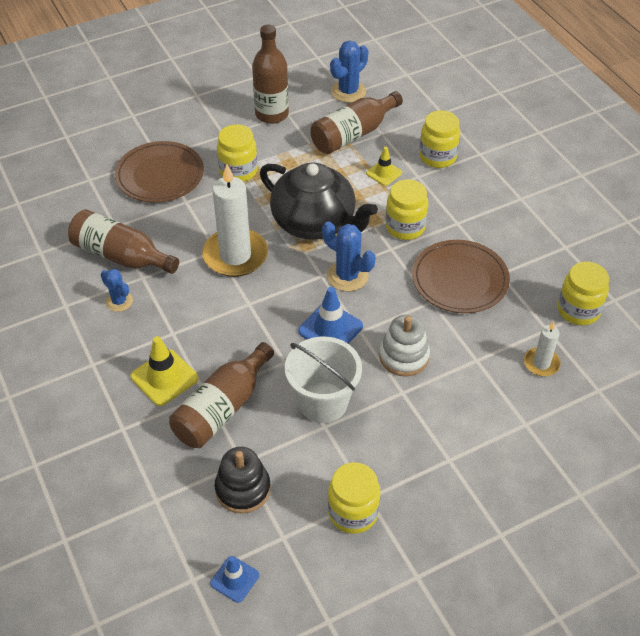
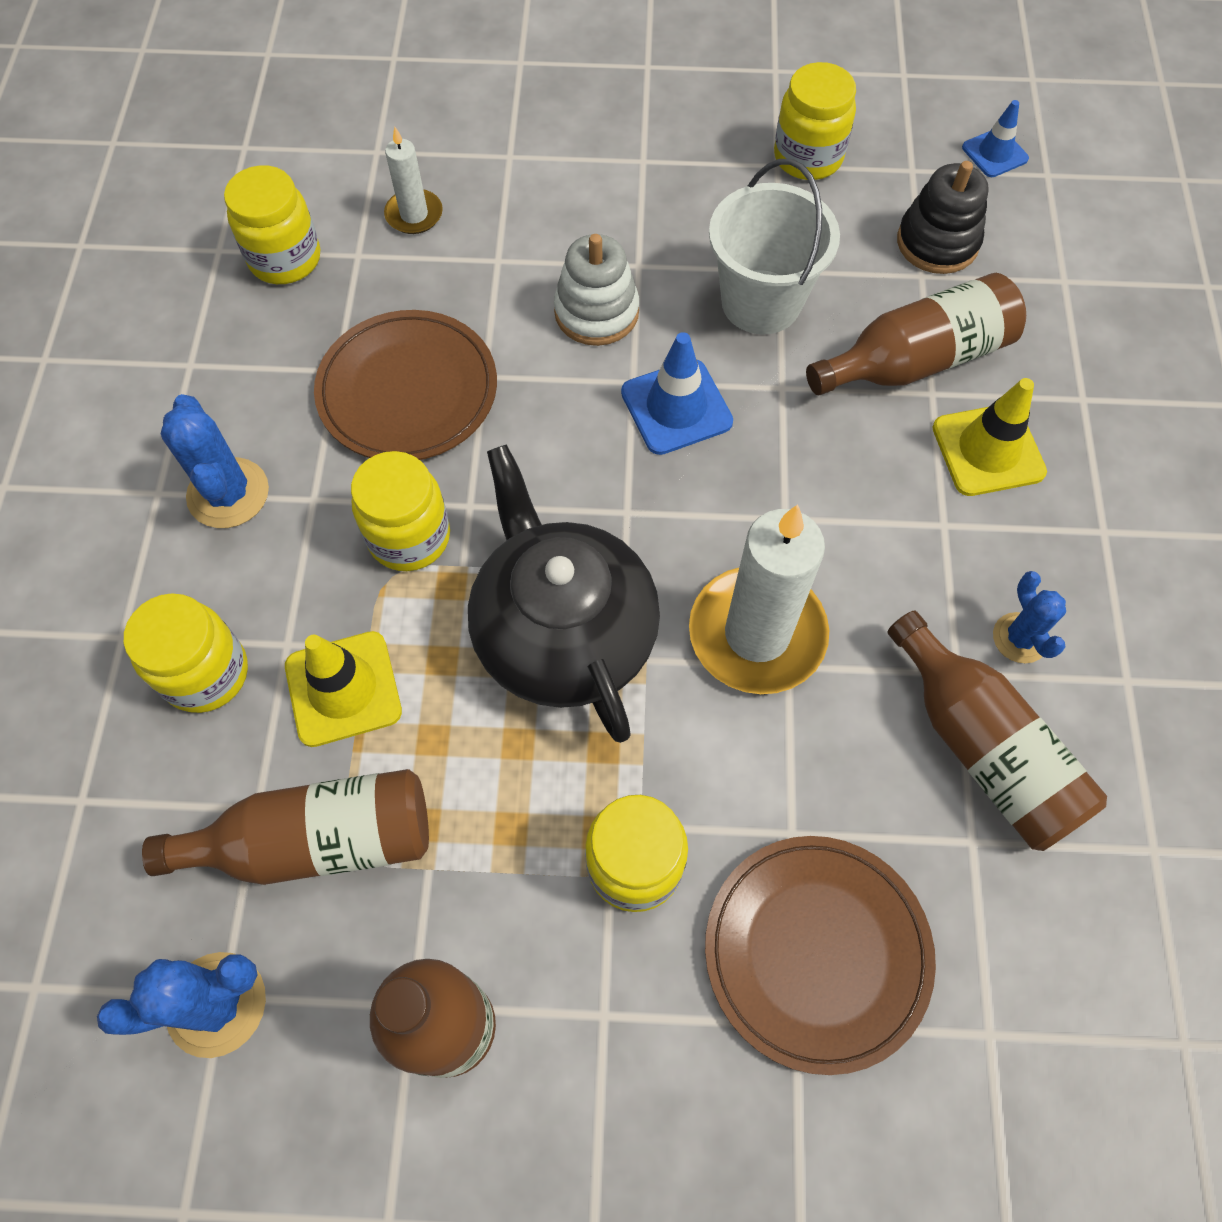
camera: 150 degrees left, 15 degrees up
(347, 276) = (583, 488): blue cactus -> blue cactus (228, 493)
(384, 173) = (343, 689): yellow traffic cone -> yellow traffic cone, size x1.58

